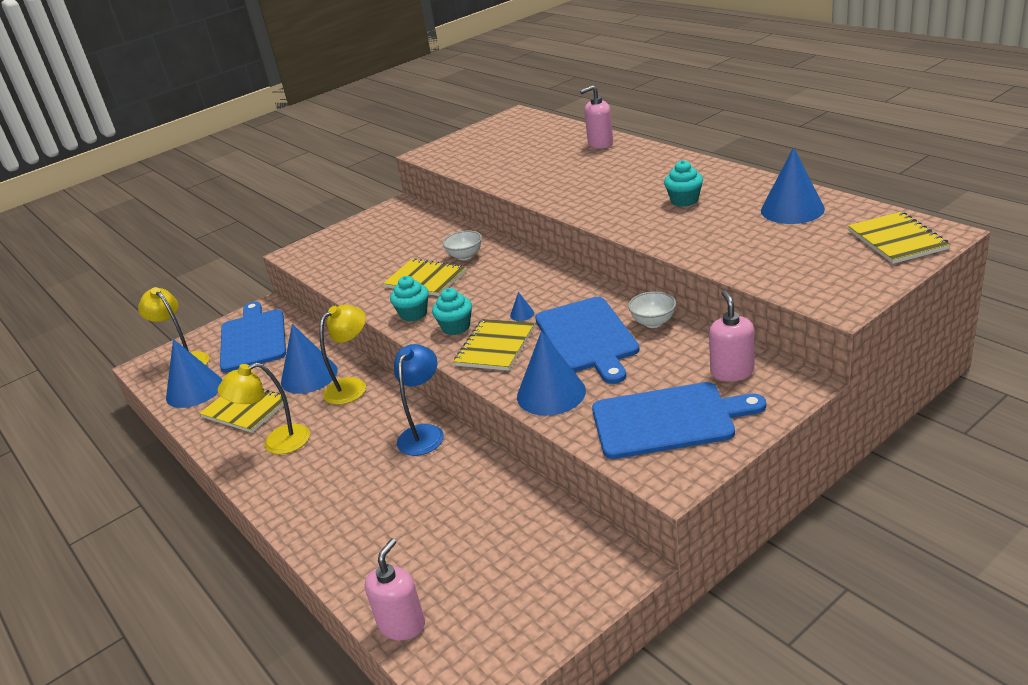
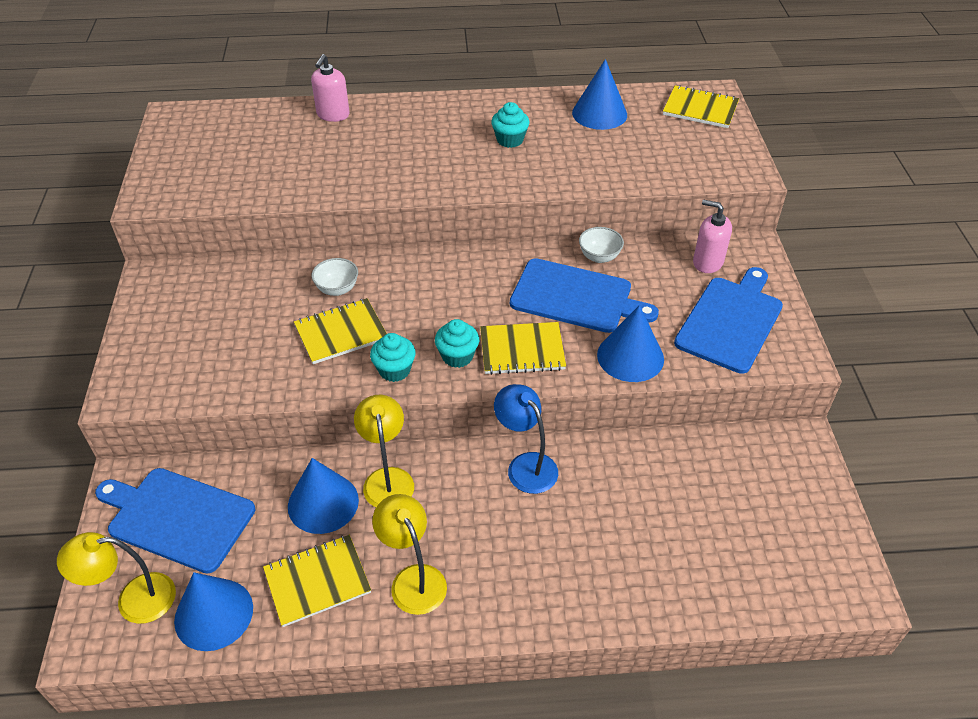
camera: 60 degrees left, 15 degrees up
(277, 443) = (413, 579): yellow lamp -> yellow lamp turned 135 degrees clockwise
(402, 625) = (761, 598): pink soap dispenser -> none
(495, 347) = (522, 350): yellow notebook -> yellow notebook turned 60 degrees counterclockwise
(522, 314) = (491, 310): blue cone -> none

